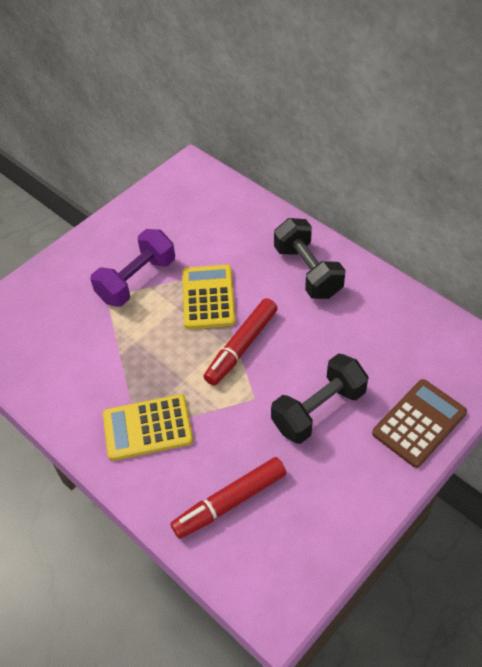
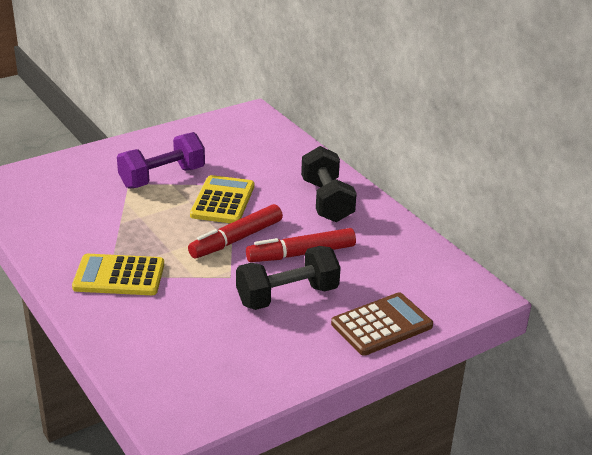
camera: 10 degrees right, 20 degrees down
(230, 502) = (169, 341): red marker -> red marker (301, 254)

